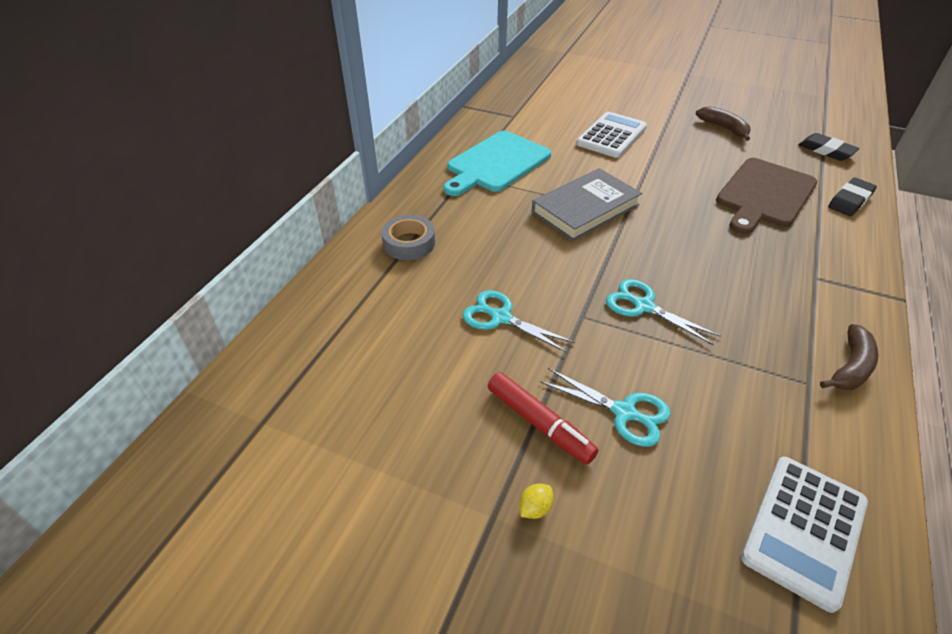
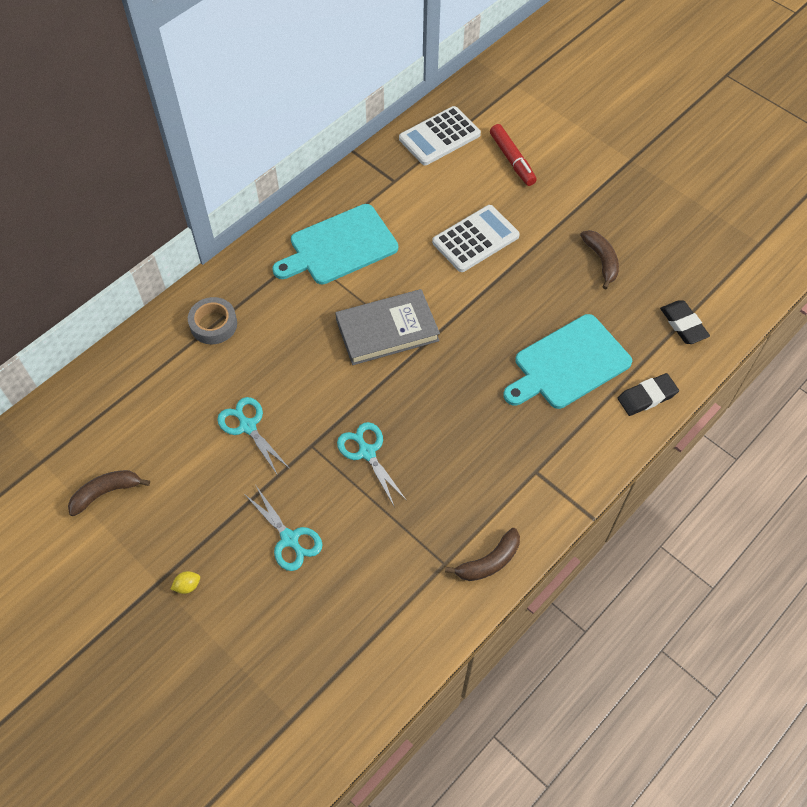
camera: 20 degrees right, 15 degrees up
(366, 432) = (106, 493): none -> brown banana
(539, 423) = (225, 527): red marker -> red marker (512, 160)
(764, 194) = (568, 364): brown cutting board -> turquoise cutting board
(804, 529) = (351, 662): white calculator -> white calculator (439, 137)

